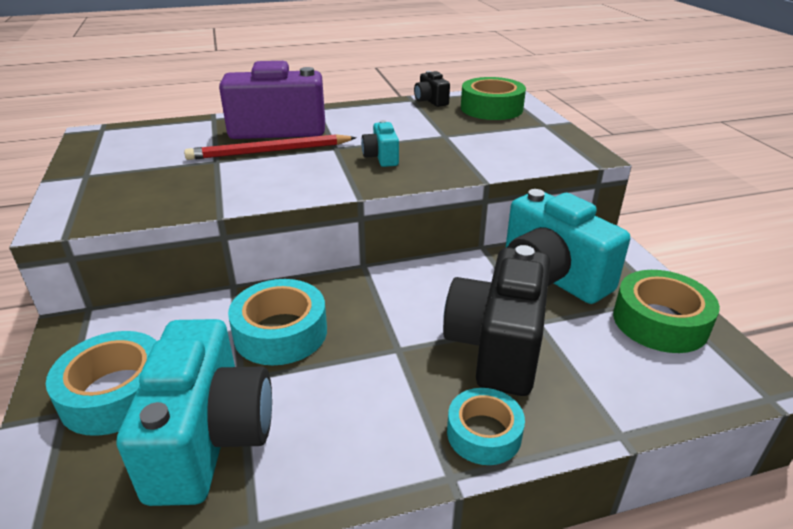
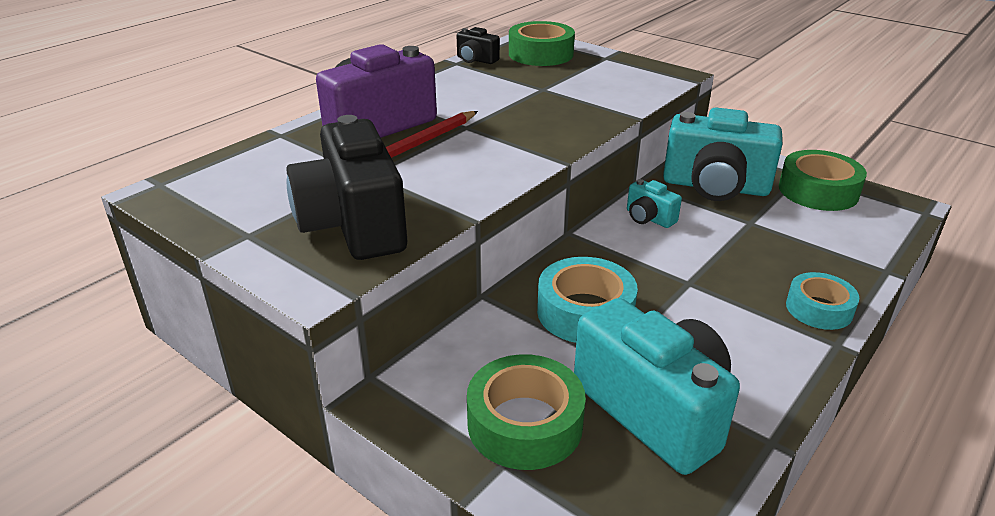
camera: 35 degrees left, 0 degrees up
(116, 393) = (525, 424): turquoise tape -> green tape
(381, 157) = (523, 123): turquoise camera -> turquoise camera (649, 218)
(497, 346) = (749, 250): black camera -> black camera (354, 225)

